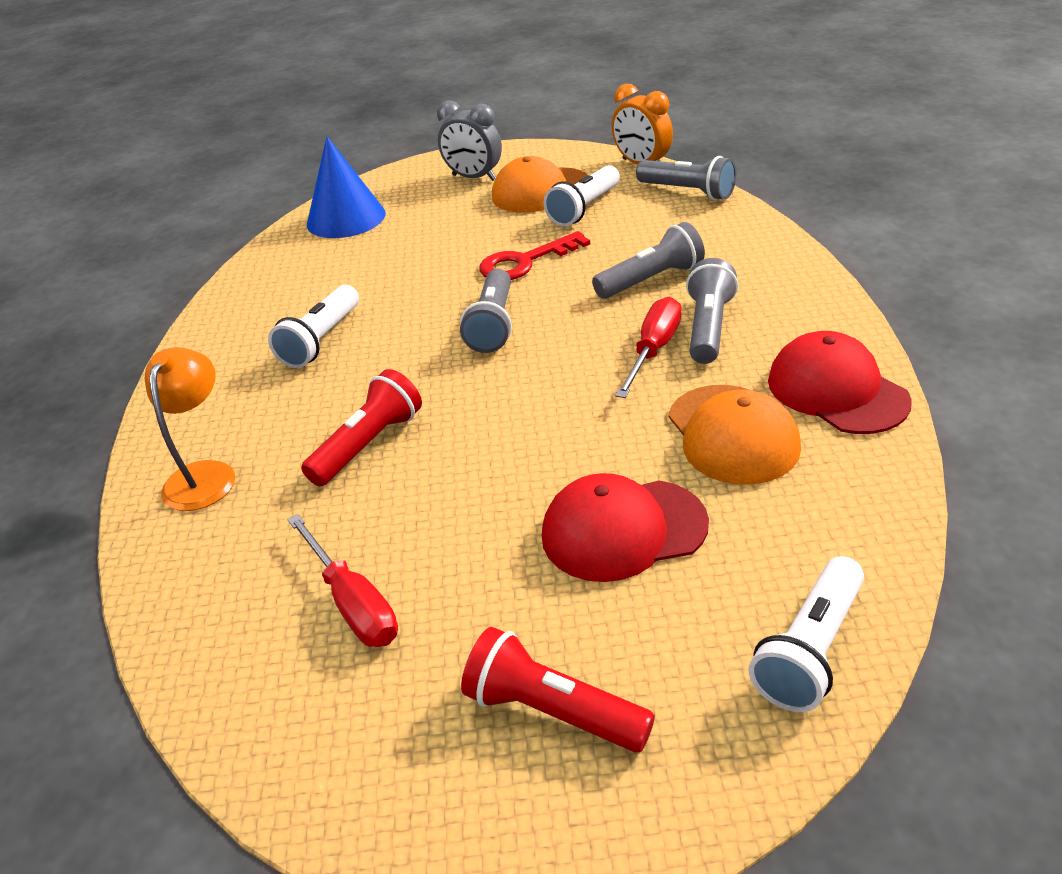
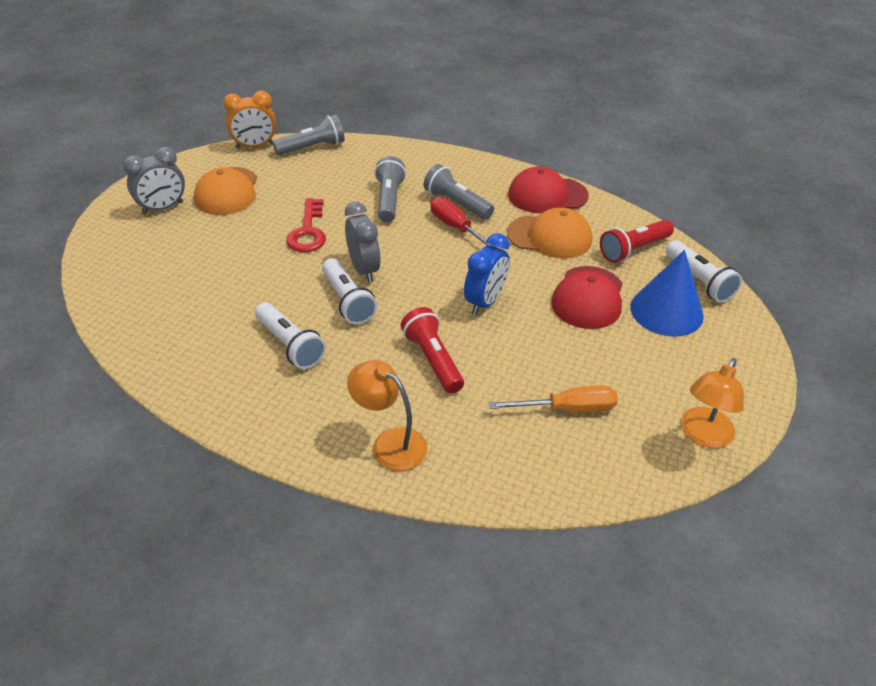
camera: 65 degrees left, 5 degrees up
(346, 218) = (129, 282): blue cone -> blue cone (666, 311)
(353, 603) = (567, 409): red screwdriver -> orange screwdriver
(387, 794) = (703, 436): none -> orange lamp
(493, 325) = (364, 269): grey flashlight -> grey clock
(519, 438) = (485, 302): none -> blue clock
(552, 711) = (686, 365): red flashlight -> red flashlight (633, 250)
(584, 209) = (277, 186): white flashlight -> white flashlight (348, 301)

